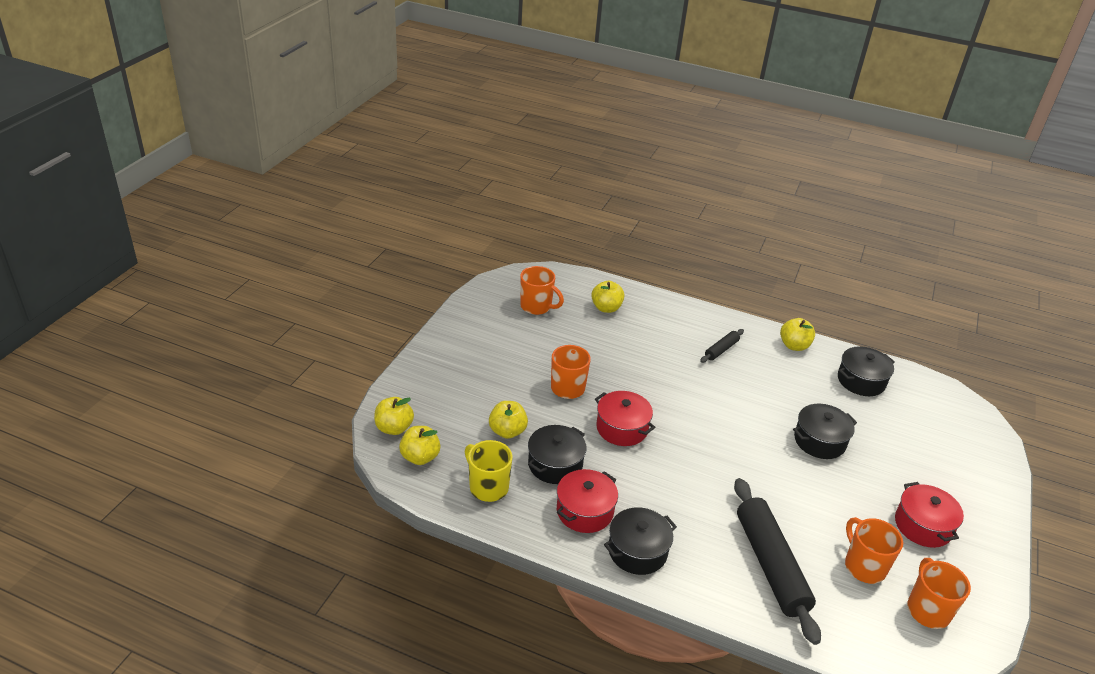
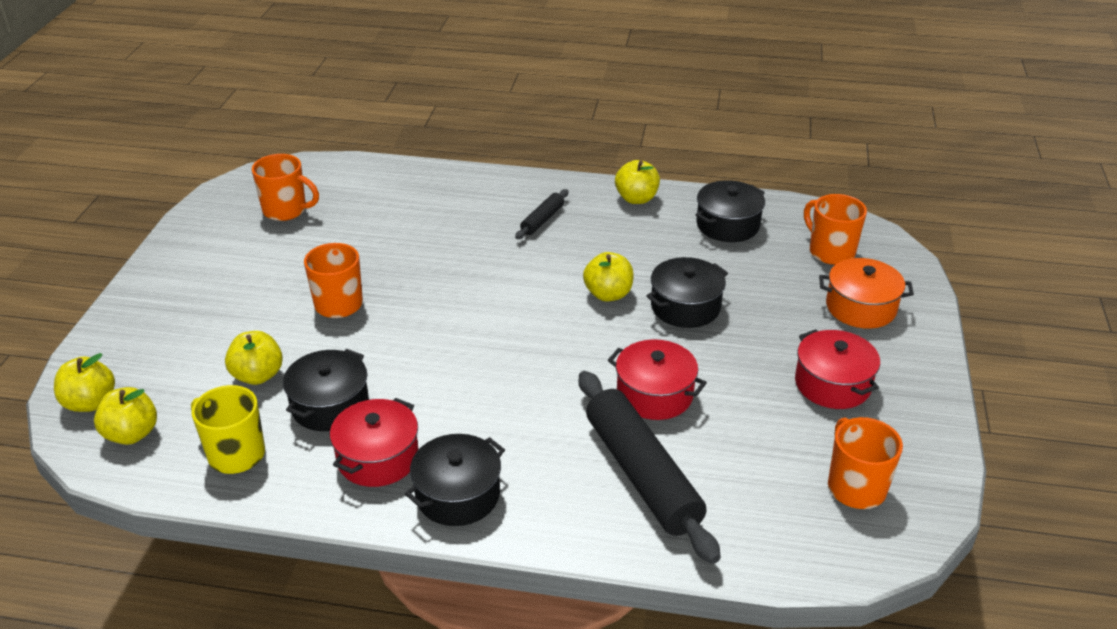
camera: 10 degrees left, 0 degrees up
(606, 308) = (382, 196): yellow apple -> yellow apple (608, 294)
(622, 428) = (419, 341): red pot -> red pot (654, 394)
(864, 566) = (765, 450): orange mug -> orange mug (830, 252)
(954, 469) = (861, 307): none -> orange pot

